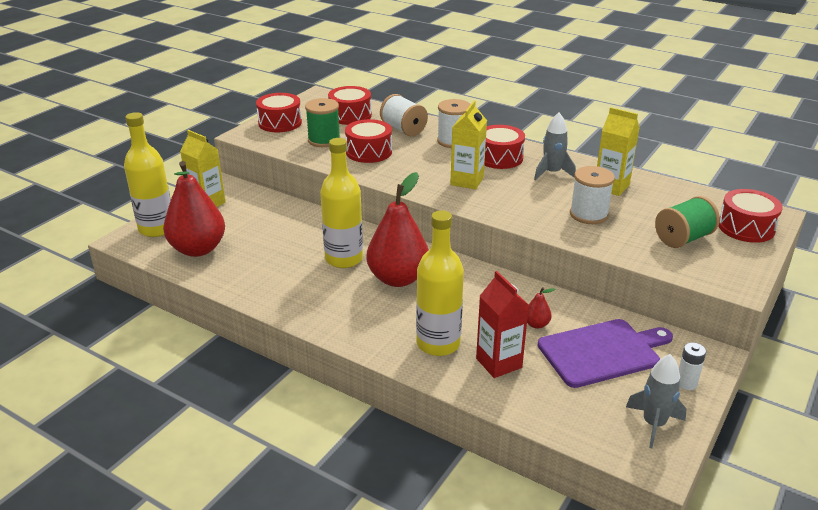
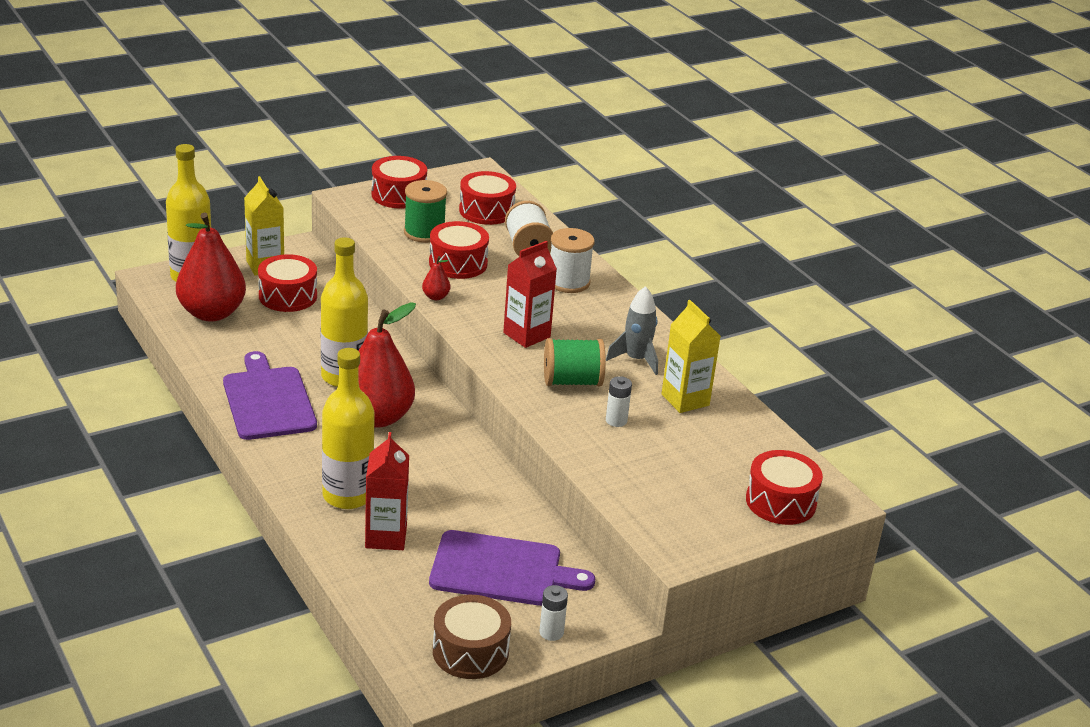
camera: 25 degrees right, 0 degrees up
(305, 296) = (268, 400): none -> purple cutting board
(467, 181) = (526, 335): yellow carton -> red carton
(499, 158) = (597, 320): red drum -> red drum (288, 296)
(536, 324) = (466, 517): red pear -> red pear (435, 297)
(589, 214) = (616, 420): white spool -> white battery
(653, 424) = (470, 651): grey rocket -> brown drum
(683, 238) = (688, 485): green spool -> green spool (572, 381)

